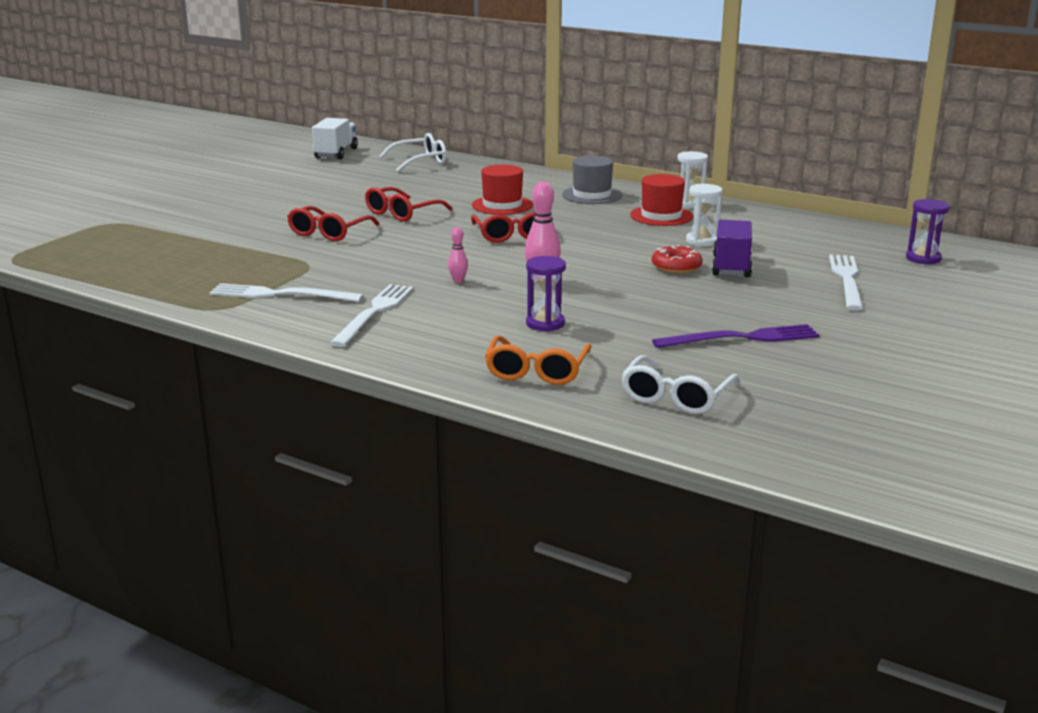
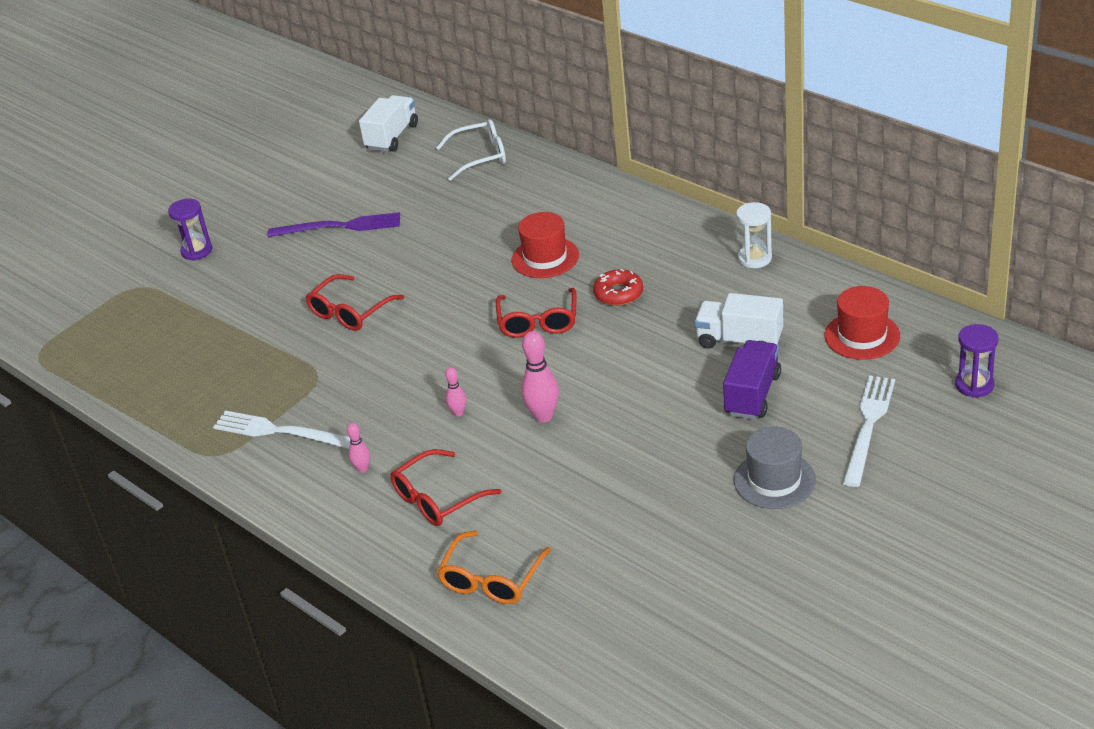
camera: 15 degrees right, 15 degrees up
(374, 313) = (362, 469): white fork -> pink bowling pin
(402, 213) = (434, 273): red glasses -> red glasses (437, 499)
(545, 324) = (523, 497): purple hourglass -> purple hourglass (197, 251)
(592, 195) = (650, 237): grey hat -> grey hat (774, 480)
(661, 216) = (713, 285): red hat -> red hat (862, 336)
(676, 267) = (693, 393): red donut -> red donut (618, 293)
(676, 397) = (610, 630): white glasses -> none
(702, 241) = (739, 340): white hourglass -> white truck
(742, 338) = (712, 533): purple fork -> purple fork (340, 226)

